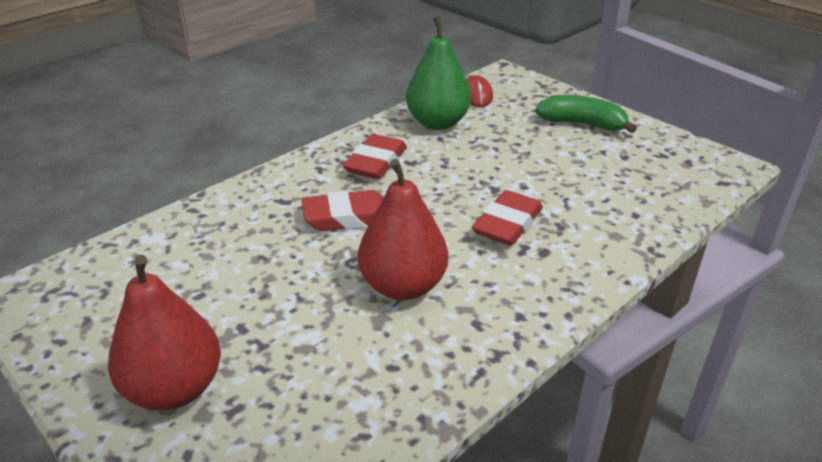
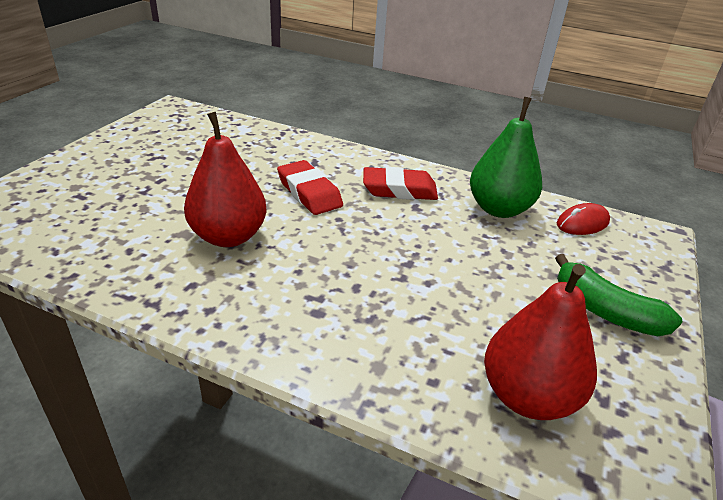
camera: 65 degrees right, 0 degrees up
(174, 389) = (97, 172): red pear -> red pear (527, 396)
(507, 224) = (351, 280): red eraser -> none
(582, 124) = (605, 311): green banana -> green banana turned 135 degrees clockwise

